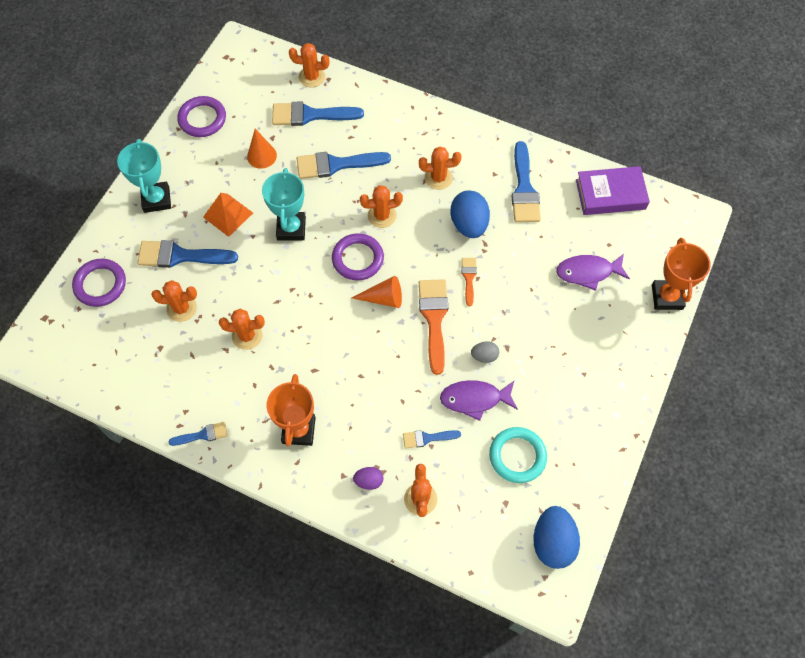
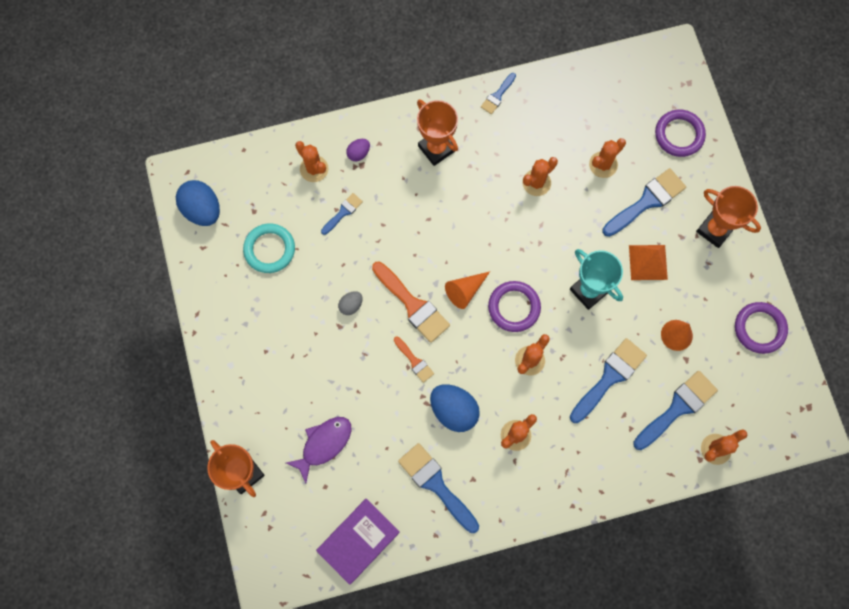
camera: 140 degrees right, 10 degrees up
(156, 199) = (714, 230): turquoise trophy -> orange trophy
(474, 399) = (332, 267): purple fish -> none

